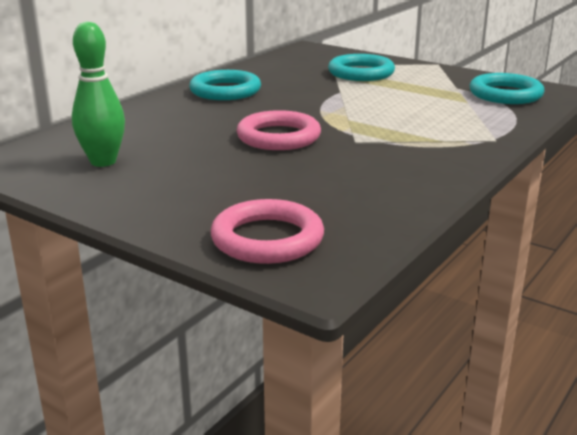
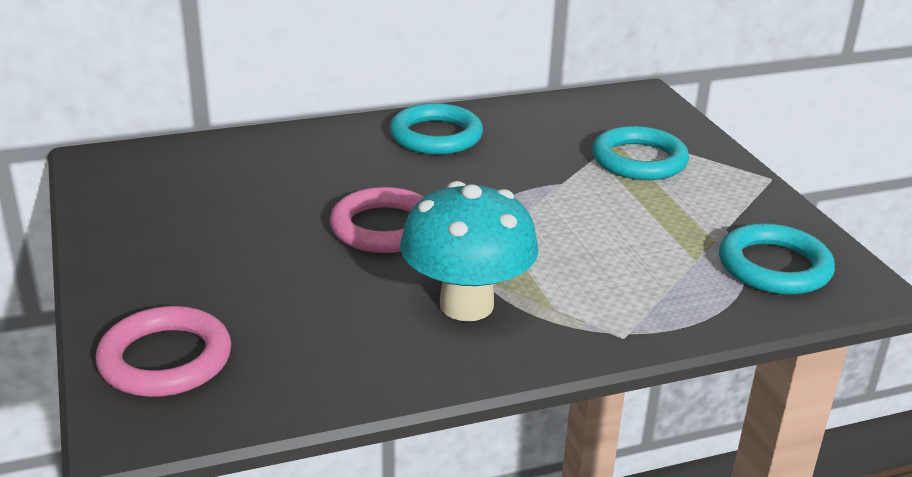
camera: 35 degrees right, 5 degrees up
(103, 162) = (179, 195): green bowling pin -> none
(395, 154) = (466, 305): none -> turquoise mushroom

